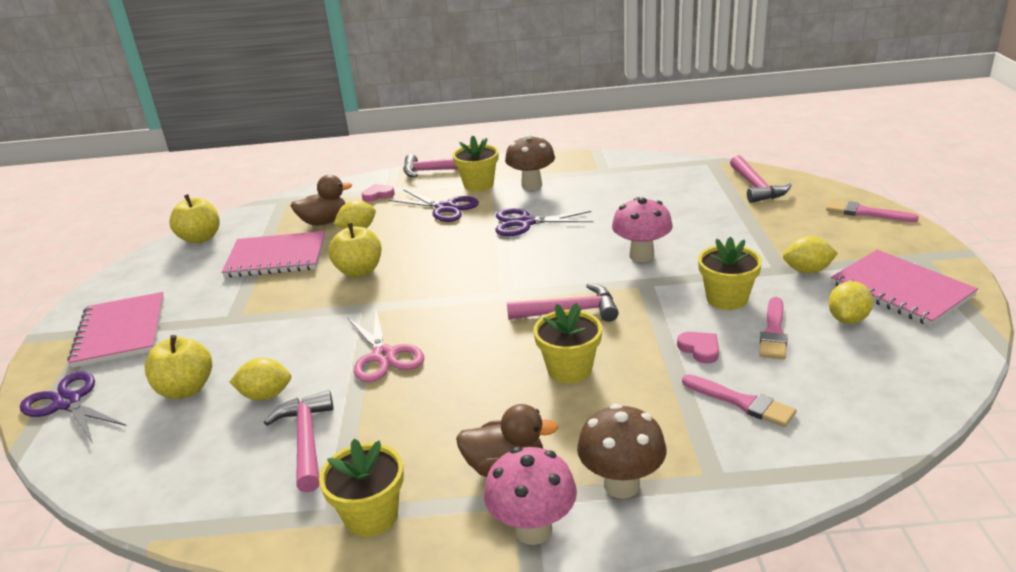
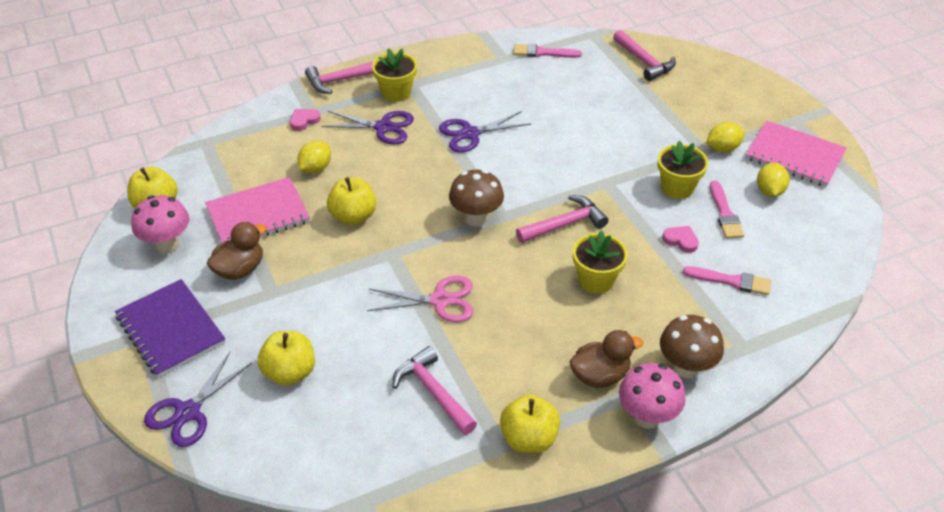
camera: 25 degrees left, 15 degrees up
(68, 402) = (188, 412): purple scissors -> purple scissors turned 75 degrees counterclockwise
(120, 332) = (170, 330): pink notebook -> purple notebook
(266, 395) = (367, 361): yellow lemon -> none
(324, 222) = (274, 163): brown duck -> brown duck (240, 269)
(371, 516) = (529, 438): yellow flower pot -> yellow apple
(384, 356) = (440, 300): pink scissors -> pink scissors turned 45 degrees counterclockwise
(531, 185) = (448, 86): brown mushroom -> brown mushroom (476, 218)
(641, 256) = (590, 155): pink mushroom -> pink mushroom (167, 245)
(865, 213) = (740, 79): pink brush -> pink brush (543, 53)

